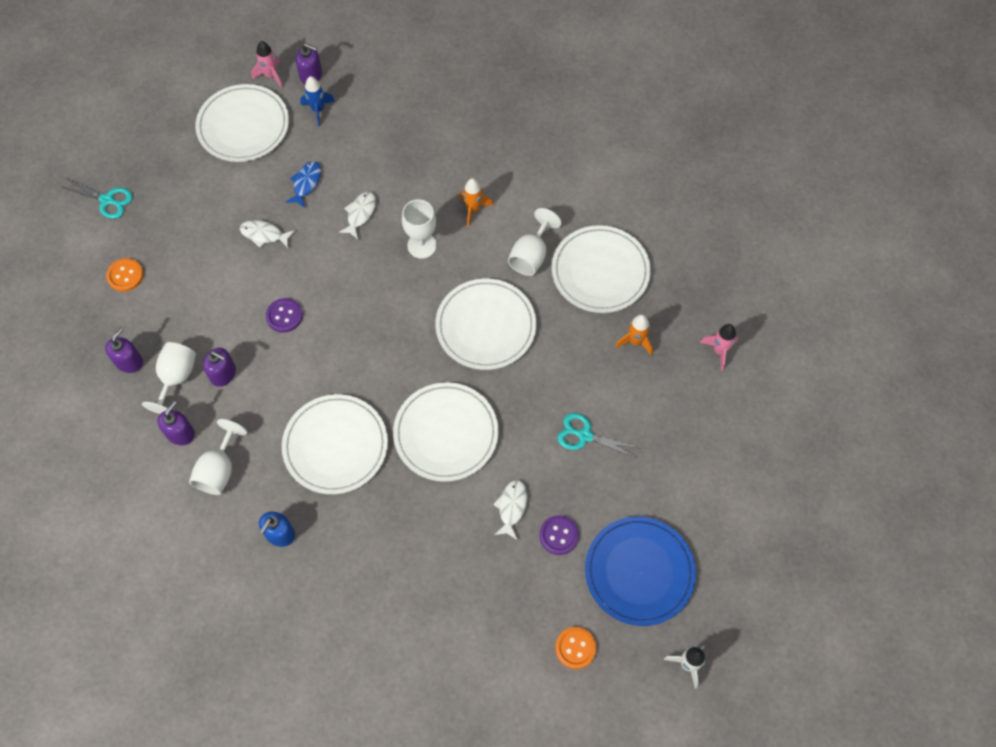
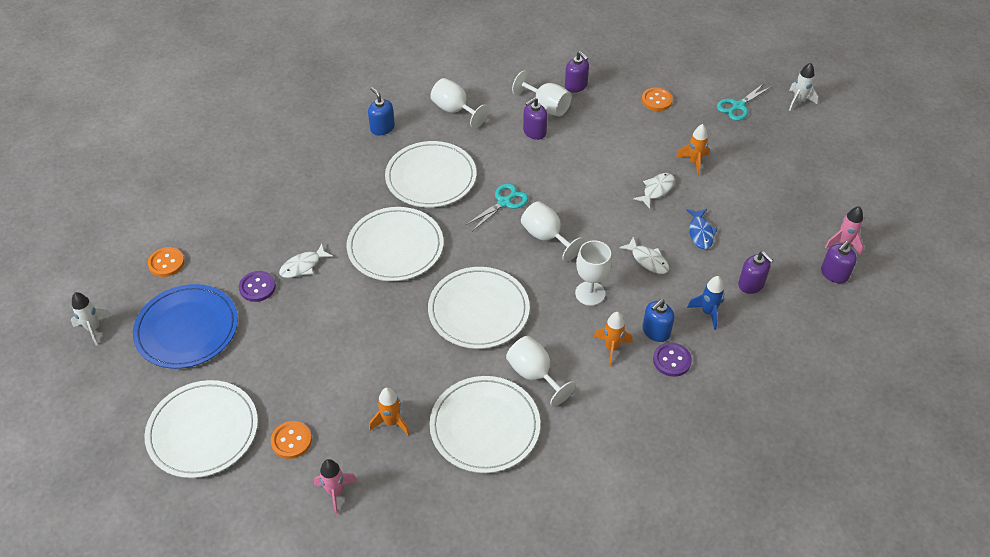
camera: 115 degrees right, 15 degrees down
(79, 150) = (798, 101): none -> white rocket
(180, 433) = (498, 98): purple soap dispenser -> purple soap dispenser (751, 284)
(211, 215) = (694, 162): none -> orange rocket
(243, 126) = (787, 208): white plate -> white plate (203, 431)
(284, 316) = (567, 180): purple button -> purple button (672, 360)
(306, 183) = (700, 233): blue fish -> blue fish turned 45 degrees clockwise
(318, 110) = (786, 266): blue rocket -> blue rocket (708, 312)
(370, 305) = (546, 237): none -> white goblet
(439, 183) = (656, 331): none -> blue soap dispenser
(511, 507) = (303, 266): white fish -> white fish turned 105 degrees clockwise
(585, 435) = (327, 341): turquoise scissors -> turquoise scissors (504, 202)
(696, 409) = (291, 440): none -> orange button

